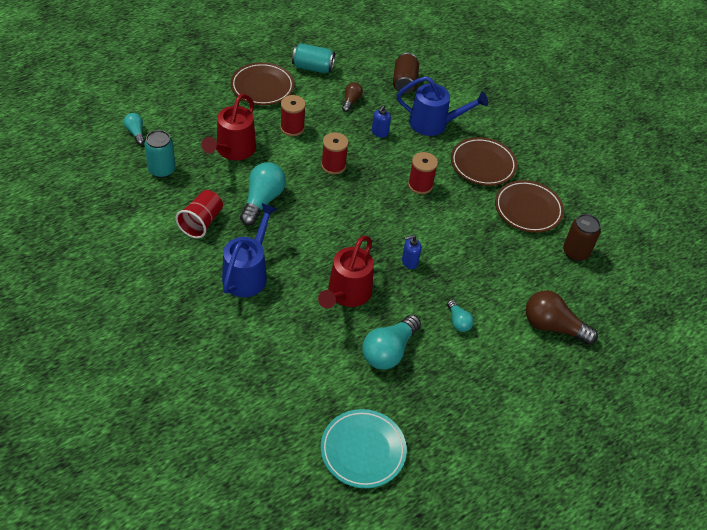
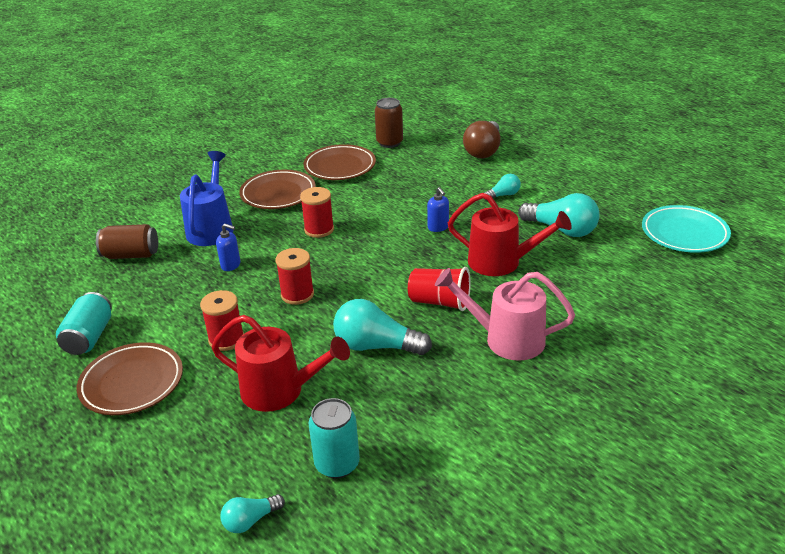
camera: 90 degrees left, 15 degrees down
(201, 222) = (434, 397): red cup -> red cup (439, 302)
(248, 273) = (505, 339): blue watering can -> pink watering can
(351, 101) = (168, 294): brown light bulb -> none

